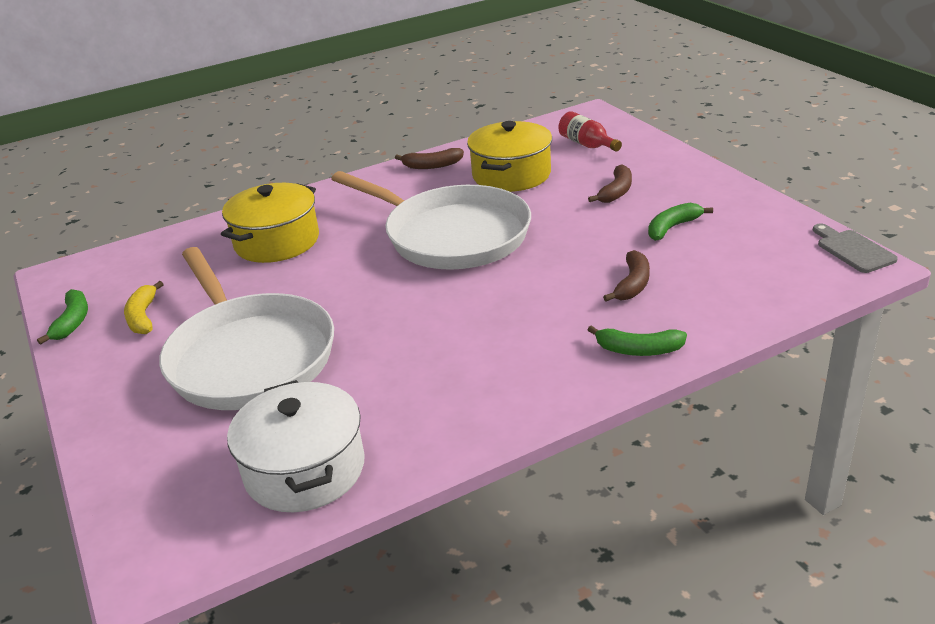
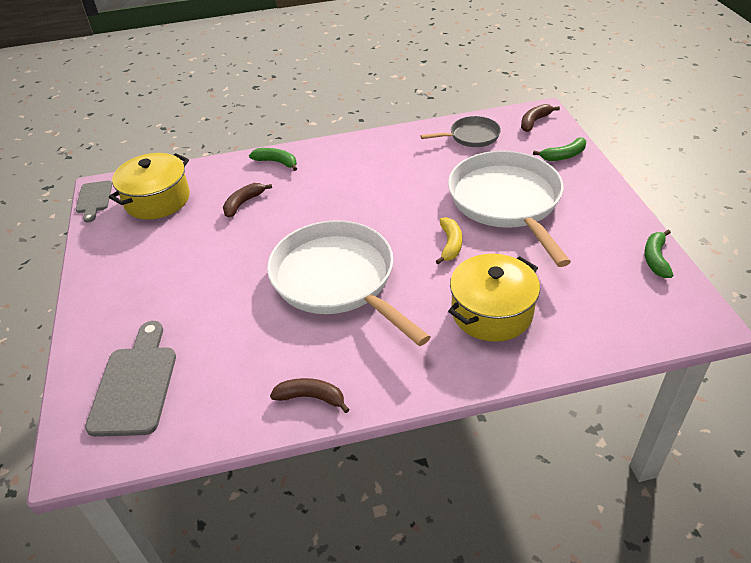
camera: 165 degrees left, 10 degrees up
(143, 317) = (596, 251): yellow banana -> yellow banana (450, 244)
(305, 469) = (472, 136): white pot -> grey pan
(511, 175) = (242, 352): yellow pot -> yellow pot (157, 200)
(587, 144) = (135, 384): red bottle -> grey cutting board
(616, 192) = (175, 297): brown banana -> brown banana (534, 122)
(672, 227) = (174, 245): green banana -> green banana (563, 155)

